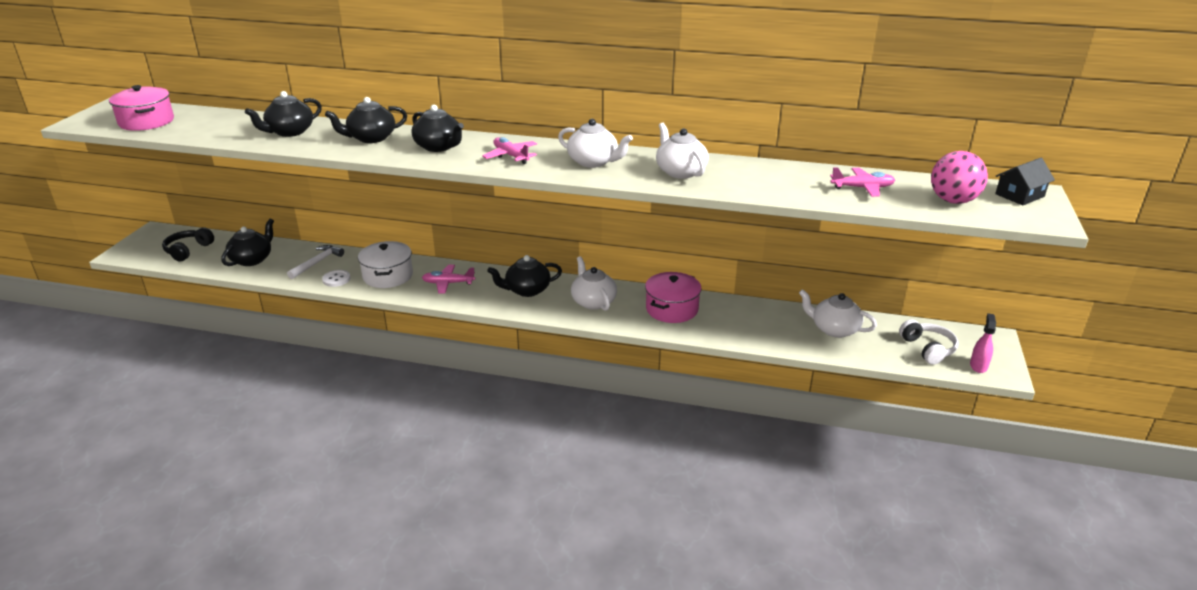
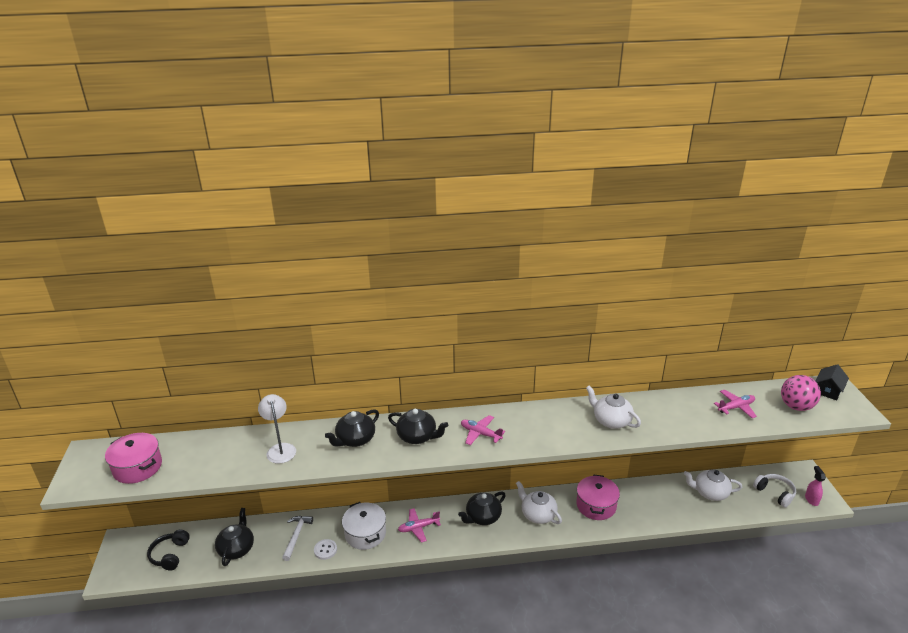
camera: 20 degrees left, 0 degrees up
(289, 132) = (280, 449): black teapot -> white lamp
(593, 162) = (545, 425): white teapot -> none

